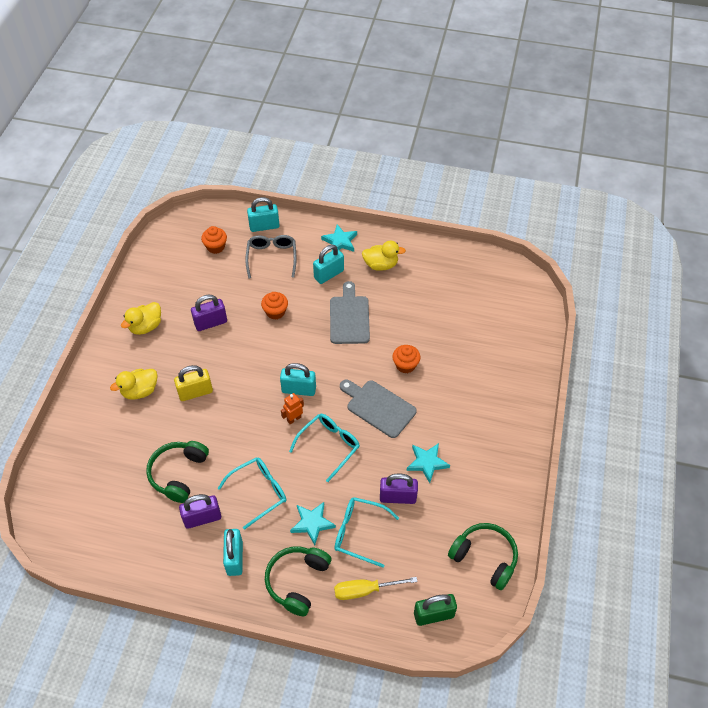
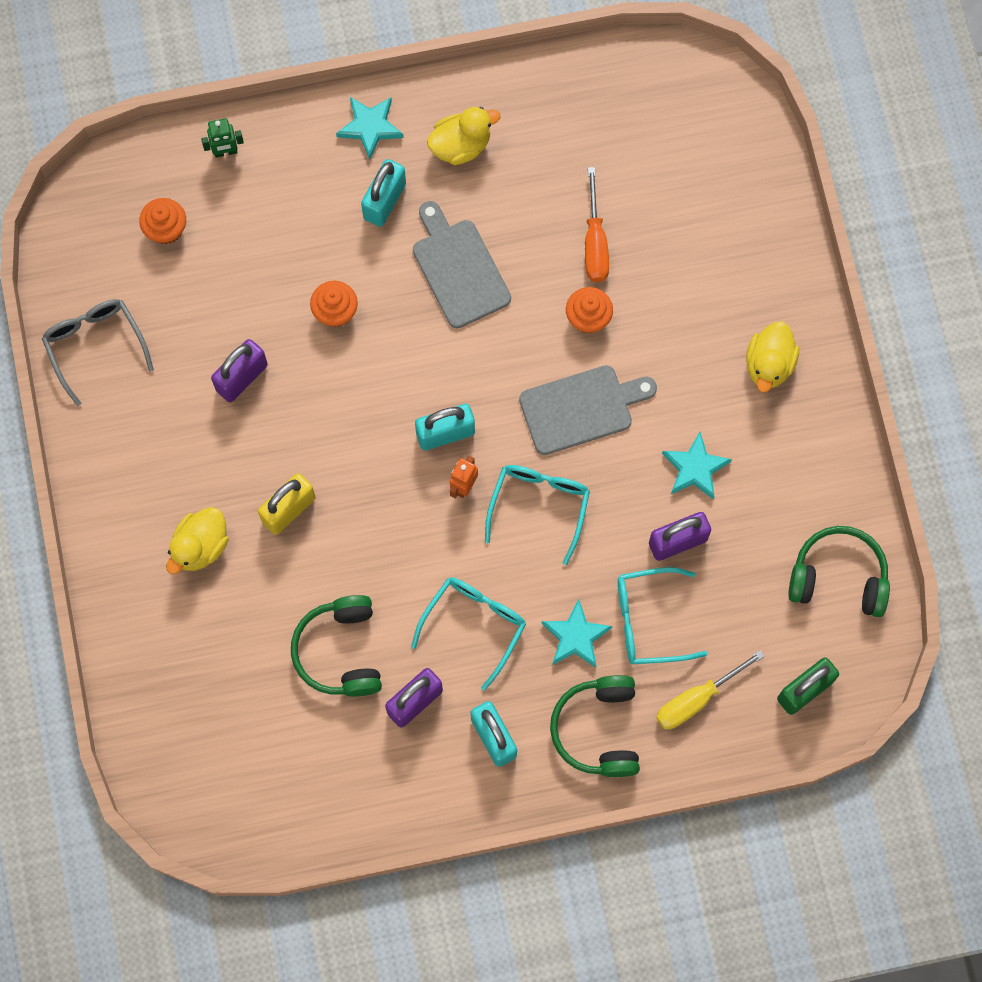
camera: 25 degrees left, 20 degrees up
(146, 326) = (140, 431): yellow duck -> yellow duck (769, 364)
(264, 226) = (225, 152): turquoise padlock -> green robot
(272, 257) = (272, 209): grey glasses -> grey glasses (95, 345)
(378, 407) = (581, 409): grey cutting board -> grey cutting board turned 150 degrees clockwise
(427, 332) = (595, 242): none -> orange screwdriver

